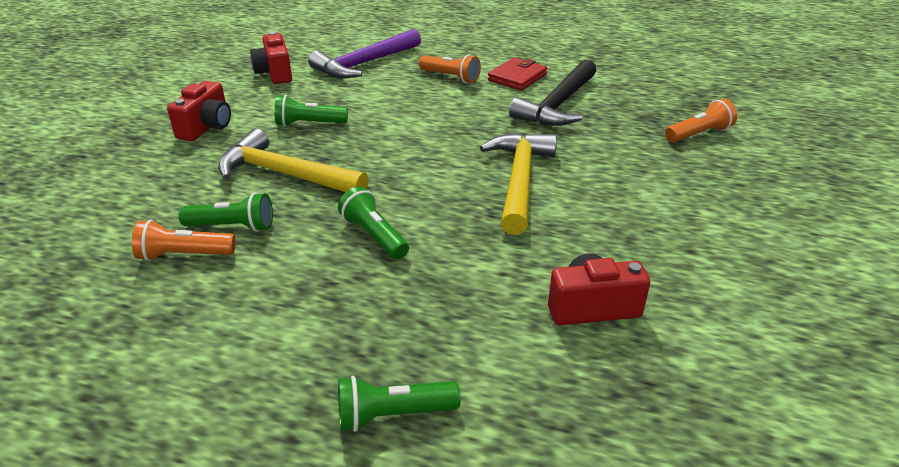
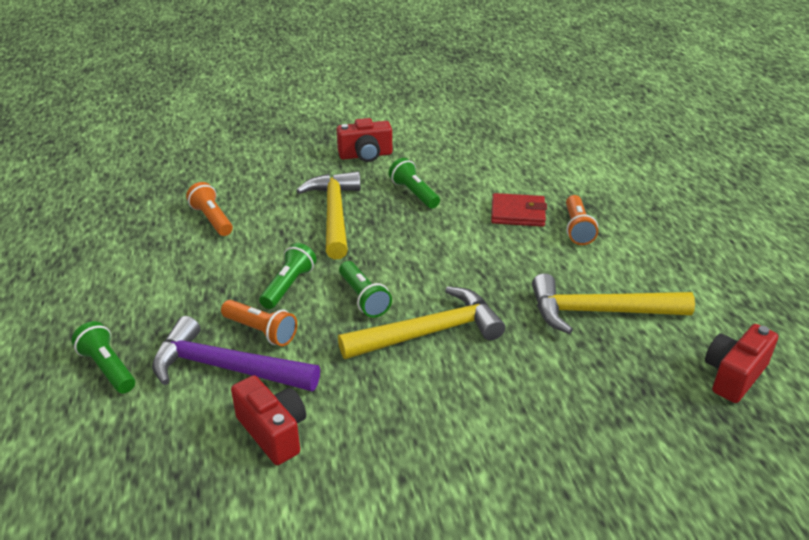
camera: 60 degrees right, 0 degrees up
(232, 227) = (255, 222): green flashlight -> green flashlight (363, 298)
(275, 73) = (476, 144): red camera -> red camera (734, 375)
(364, 64) = (544, 175): purple hammer -> purple hammer (225, 368)
(517, 77) = (627, 267): red wallet -> red wallet (518, 213)
(558, 105) = (598, 312): black hammer -> yellow hammer
(699, 134) = (650, 436): orange flashlight -> orange flashlight (261, 331)

